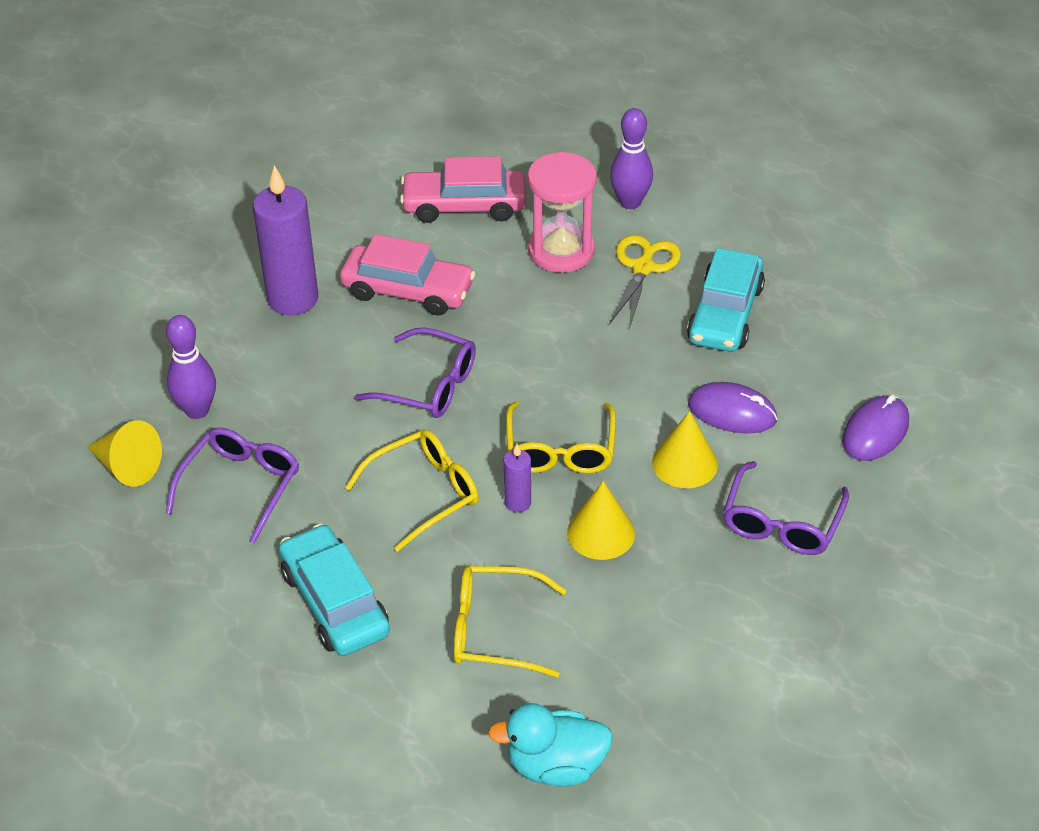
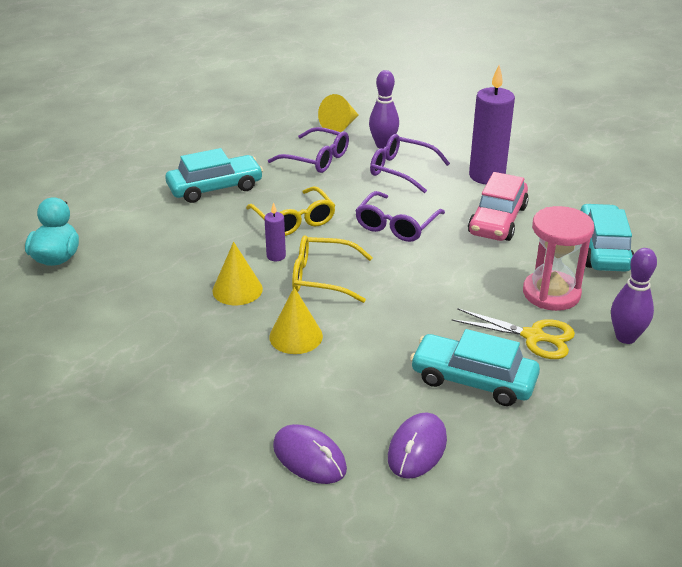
camera: 95 degrees right, 10 degrees down
(464, 205) = (603, 249): pink car -> turquoise car
(495, 630) = (170, 241): yellow glasses -> none
(732, 412) = (348, 369): purple mouse -> purple mouse (417, 448)
(782, 522) = (219, 381): purple glasses -> purple glasses (401, 170)

